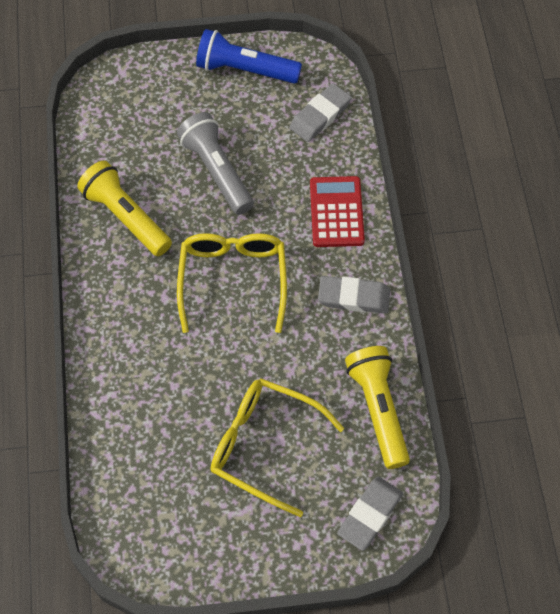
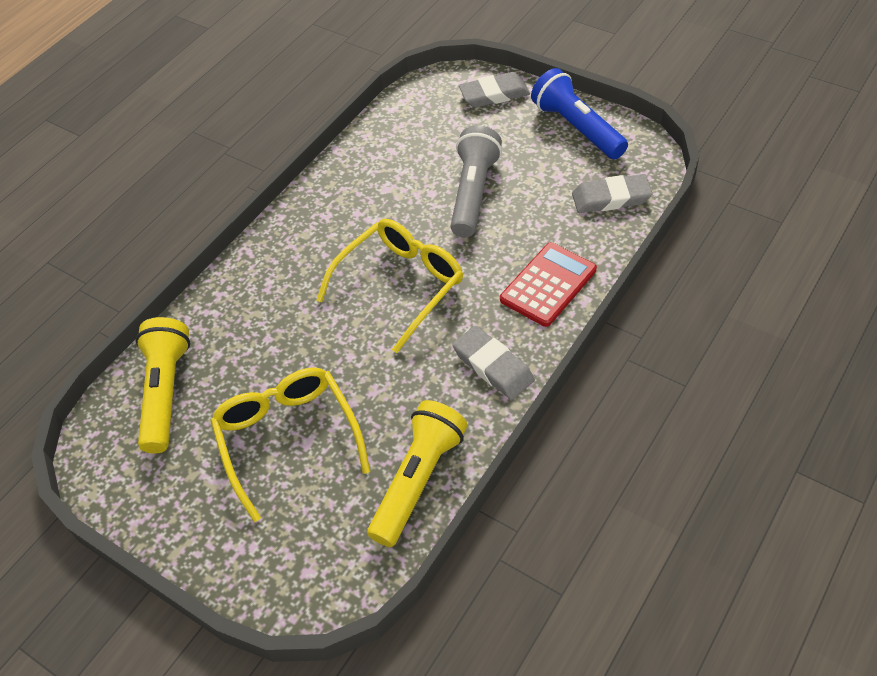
camera: 45 degrees right, 10 degrees down
(126, 217) = (364, 186): yellow flashlight -> yellow flashlight (166, 392)
(370, 515) = (316, 569): grey eraser -> grey eraser (494, 94)

